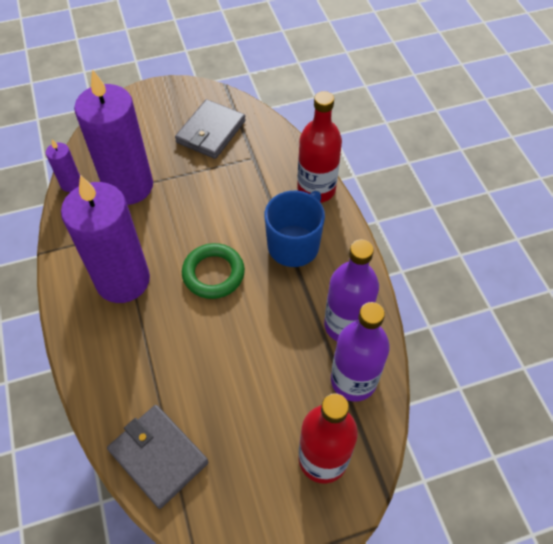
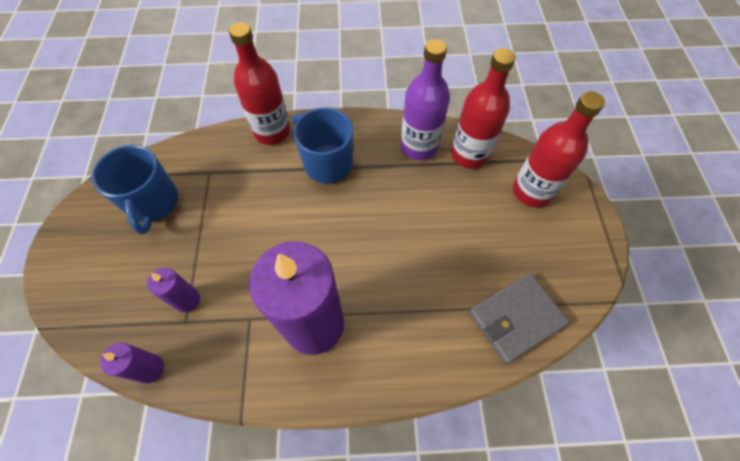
camera: 75 degrees left, 5 degrees up
(128, 186) = (187, 300): purple candle -> purple candle, size x0.44
(211, 132) = (153, 203): grey wallet -> blue mug
(213, 273) = (335, 235): green ring -> none
(353, 380) = (469, 154): purple bottle -> red bottle

